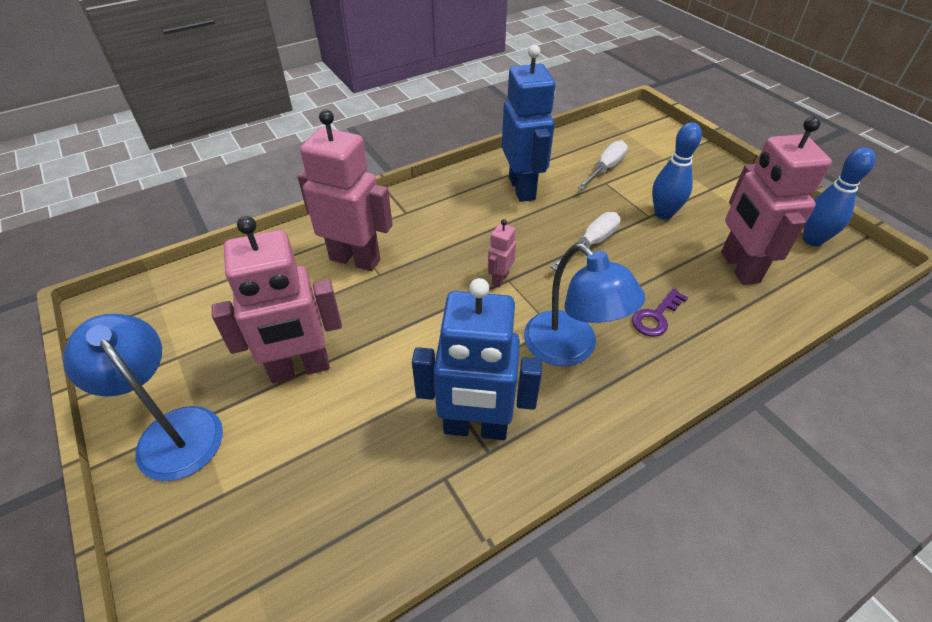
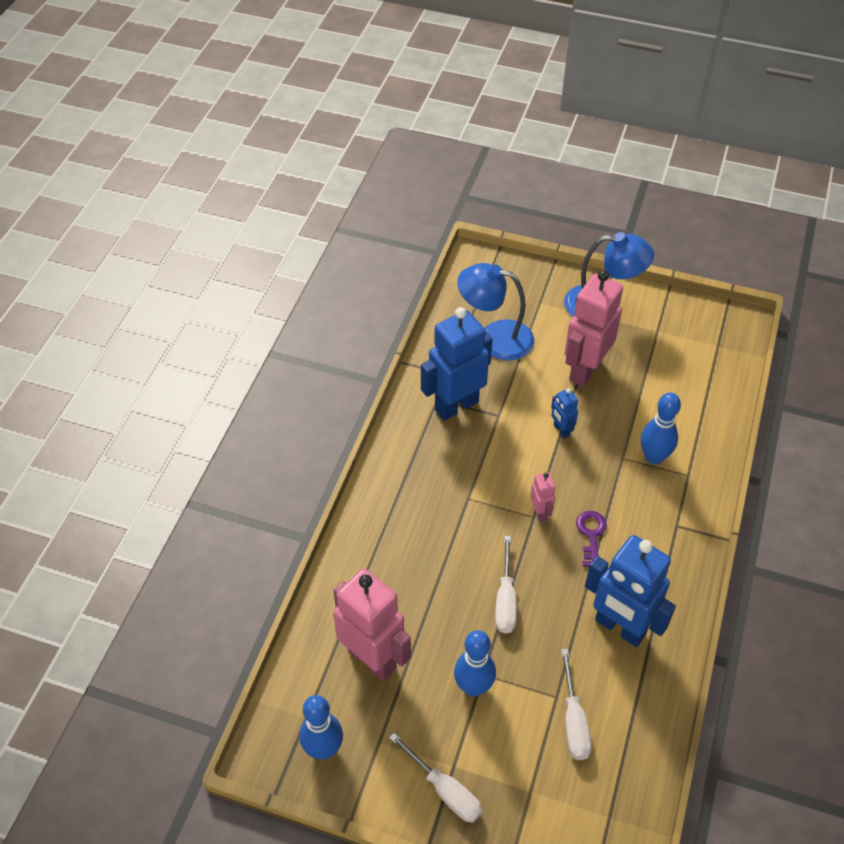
camera: 140 degrees right, 5 degrees up
(355, 259) = (654, 457): pink robot -> blue bowling pin
(400, 328) = (561, 430): none -> blue robot
(570, 348) = (445, 490): blue lamp -> blue lamp (495, 338)
(656, 317) = (407, 557): purple key -> purple key (591, 535)
(725, 183) = (445, 790): none -> white screwdriver

